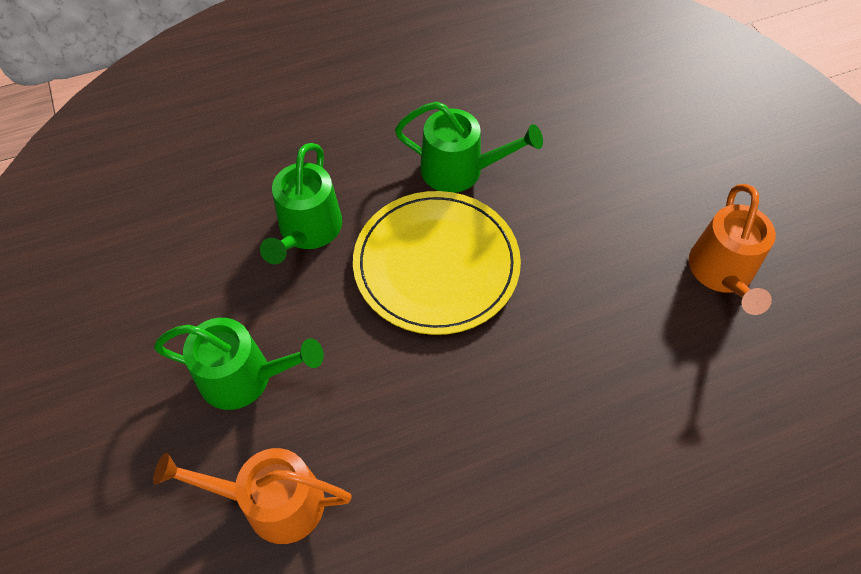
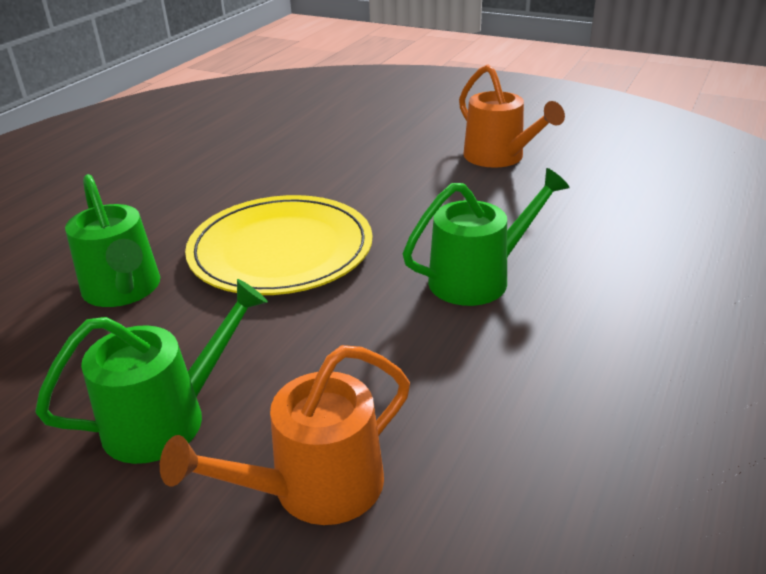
camera: 40 degrees left, 25 degrees down
(460, 170) = (235, 196): green watering can -> green watering can (477, 278)

